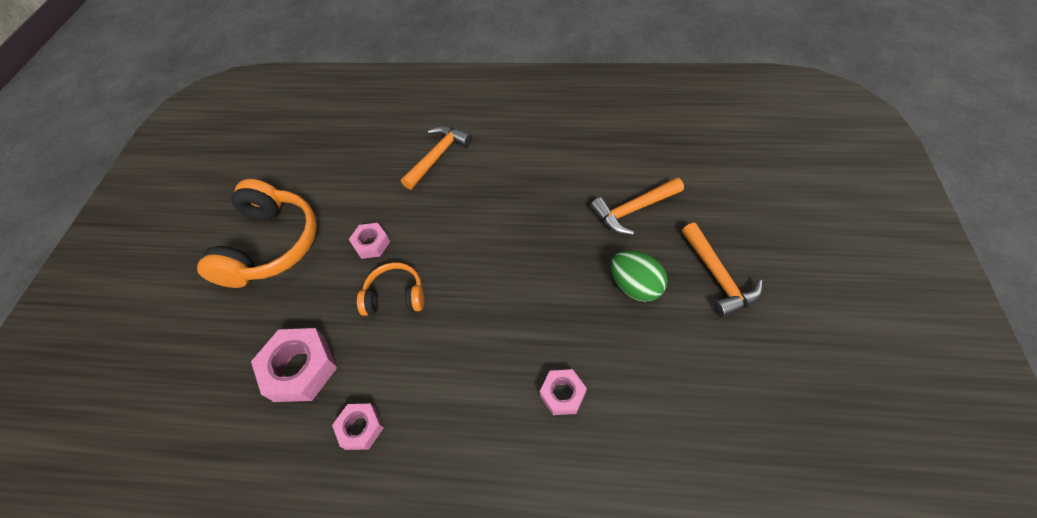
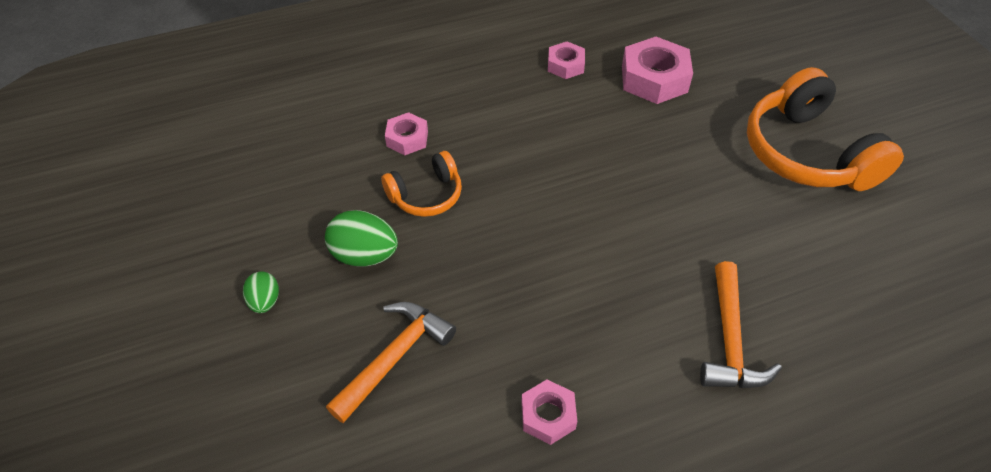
camera: 150 degrees right, 5 degrees down
(371, 244) = (699, 193): pink nut -> pink nut (548, 415)
(395, 296) = (623, 155): orange headphones -> orange headphones (426, 195)
(717, 276) = (265, 301): orange hammer -> green egg

